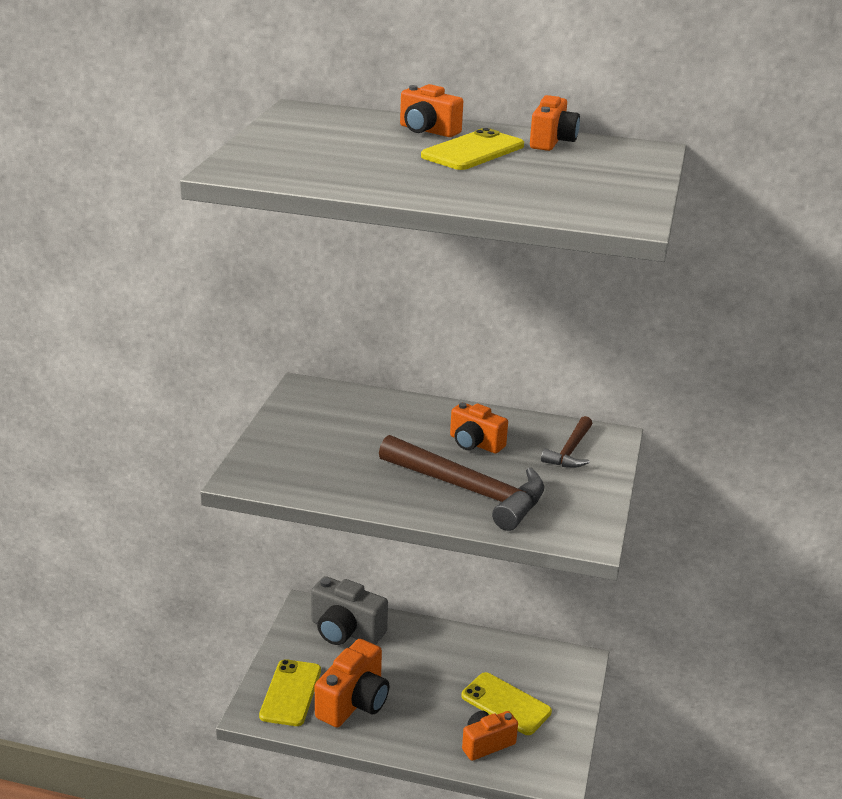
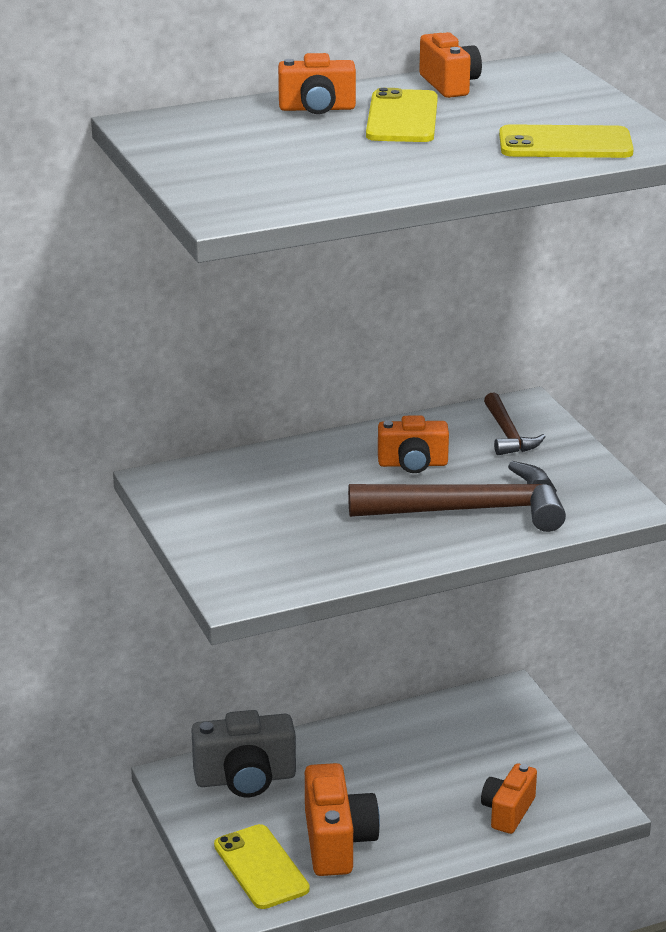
camera: 35 degrees left, 0 degrees up
(506, 704) = (485, 766): yellow phone -> yellow phone (565, 144)

